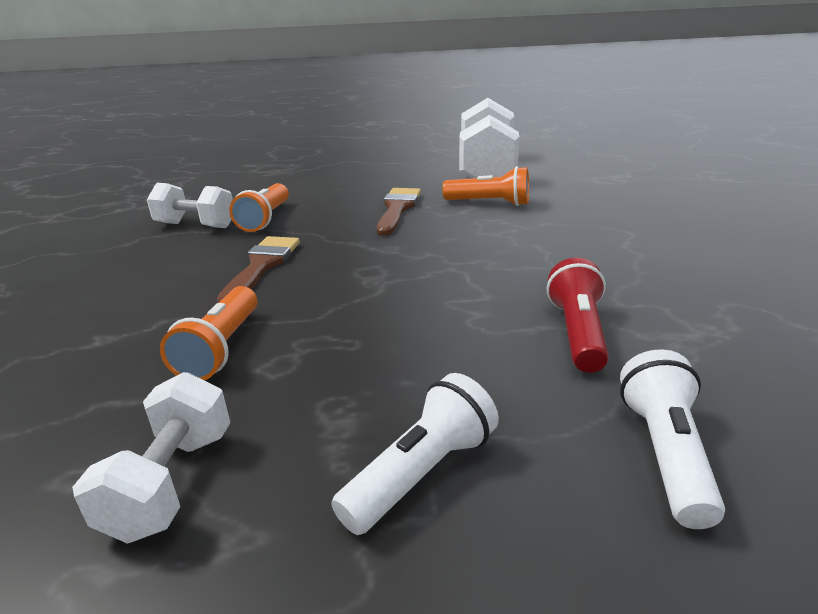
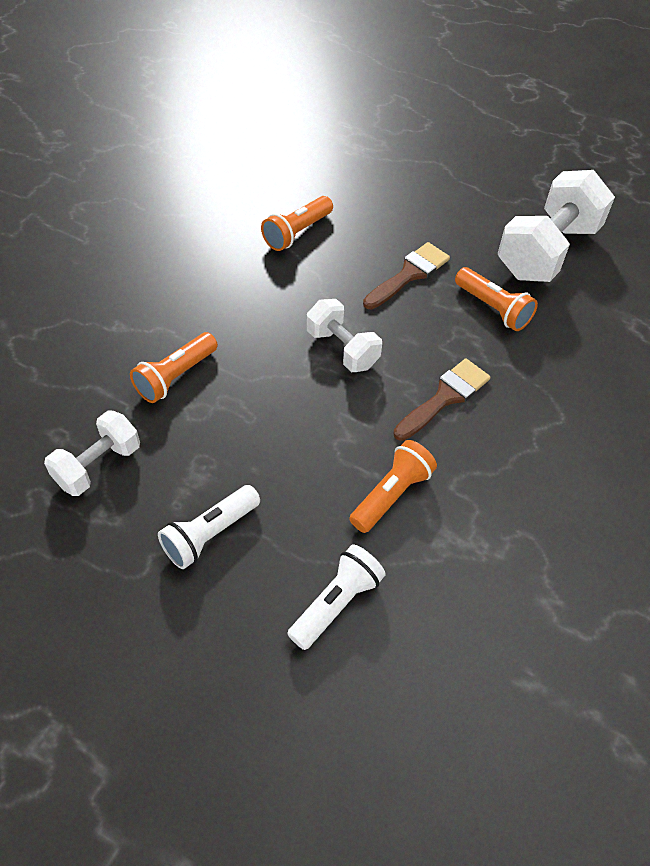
camera: 30 degrees right, 25 degrees up
(196, 225) = (242, 214): white dumbbell -> white dumbbell (342, 349)
(262, 266) = (253, 299): brown brush -> brown brush (445, 397)
(422, 473) = (209, 534): white flashlight -> white flashlight turned 150 degrees clockwise
(577, 333) = (391, 494): red flashlight -> orange flashlight

